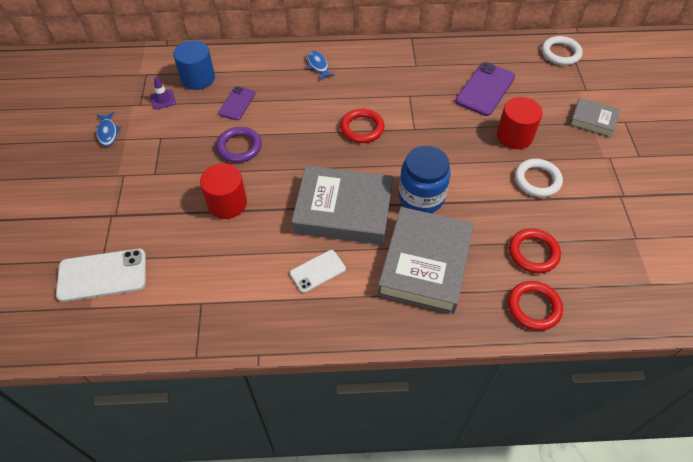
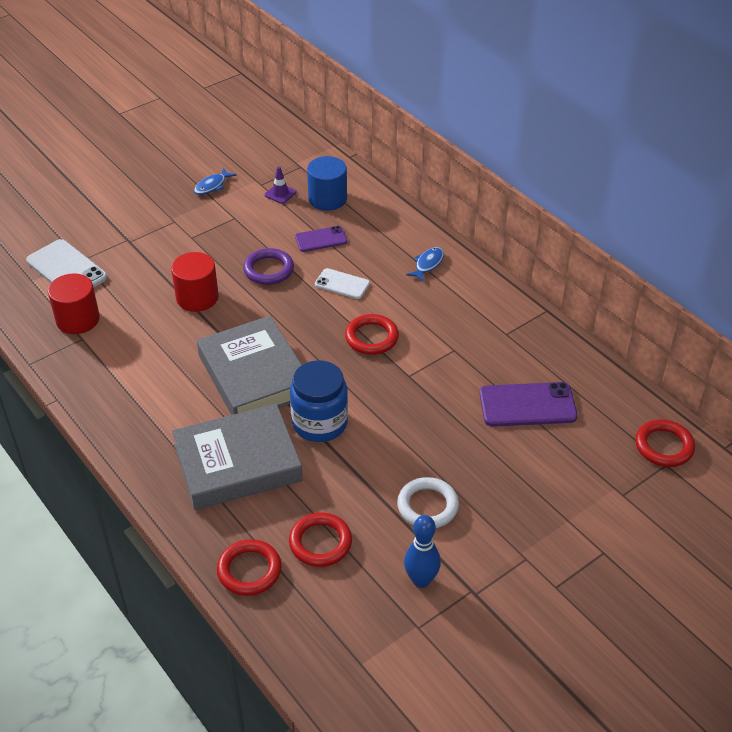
camera: 55 degrees right, 10 degrees down
(317, 271) = (170, 393): white phone -> white phone (342, 284)
(514, 136) = (477, 460): red cylinder -> red cylinder (78, 319)
(560, 53) = (664, 446): white ring -> red ring
(593, 120) = (574, 521): grey book -> none
(598, 216) = (421, 580): none -> blue bowling pin

